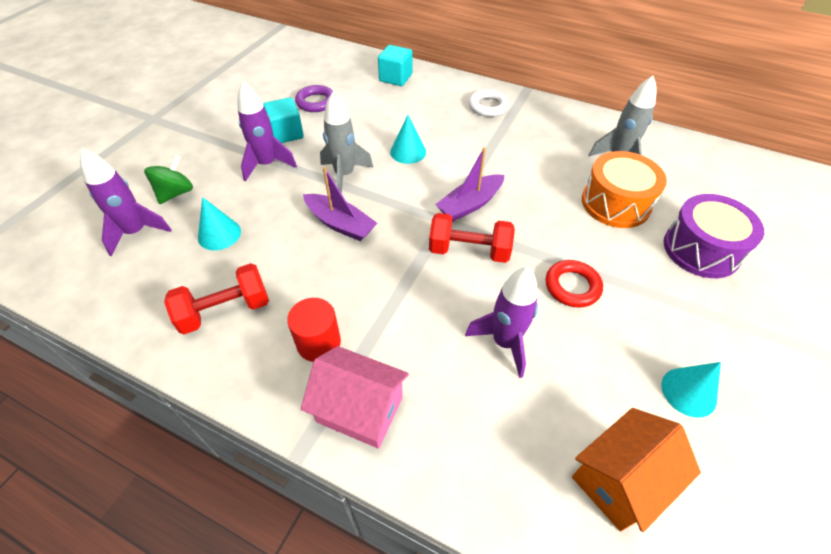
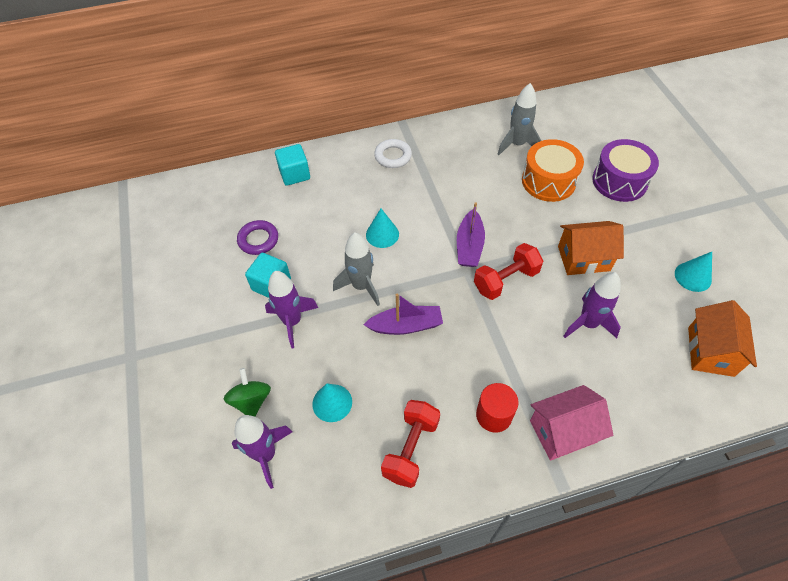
camera: 40 degrees left, 5 degrees up
(572, 286) = (583, 258): red ring -> orange house

